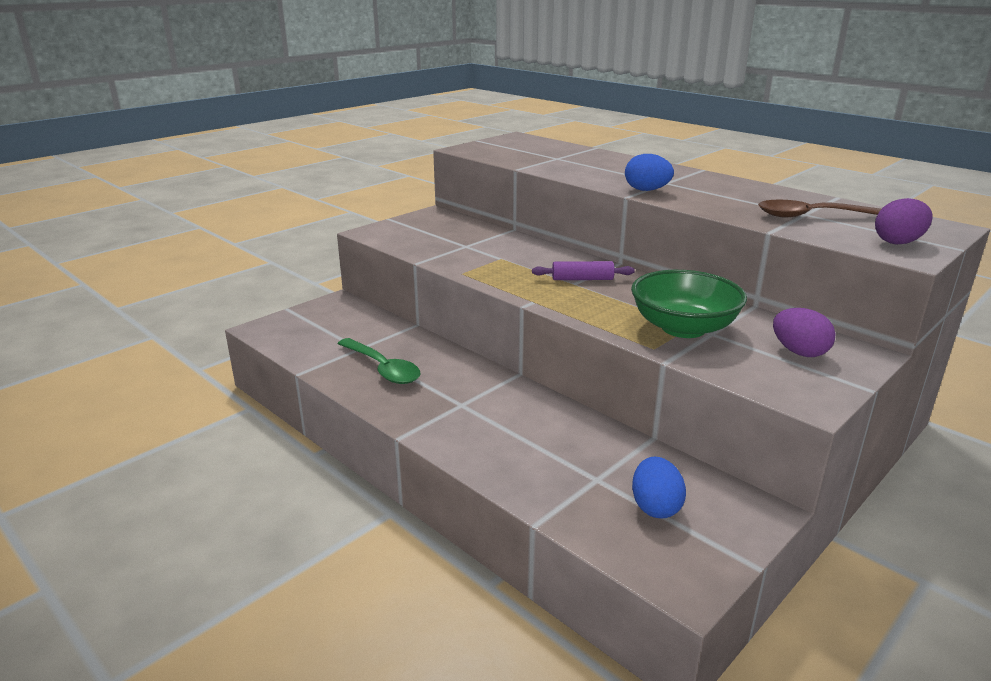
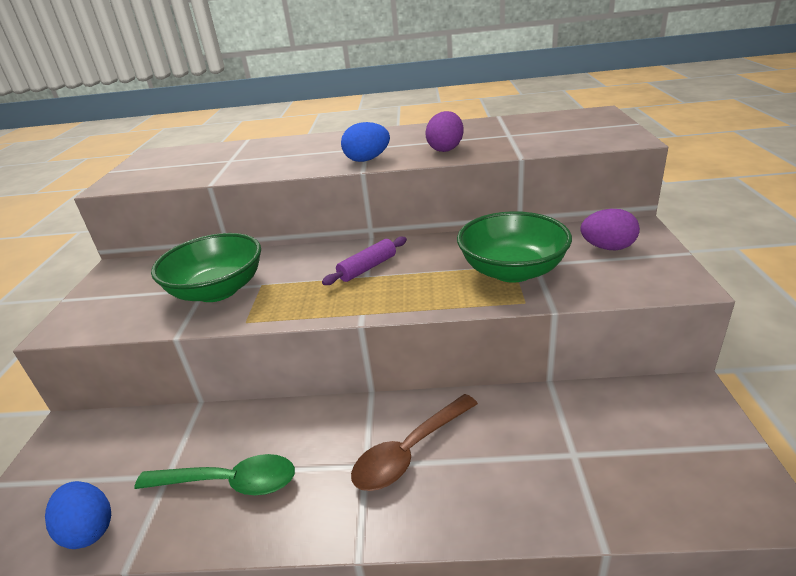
camera: 40 degrees left, 5 degrees up
(471, 250) = (218, 290): none -> green bowl
(655, 507) = (644, 446): blue egg -> blue egg (89, 529)
(813, 216) = (518, 134): brown spoon -> brown spoon (410, 451)
(898, 242) = (602, 132): purple egg -> purple egg (445, 149)

